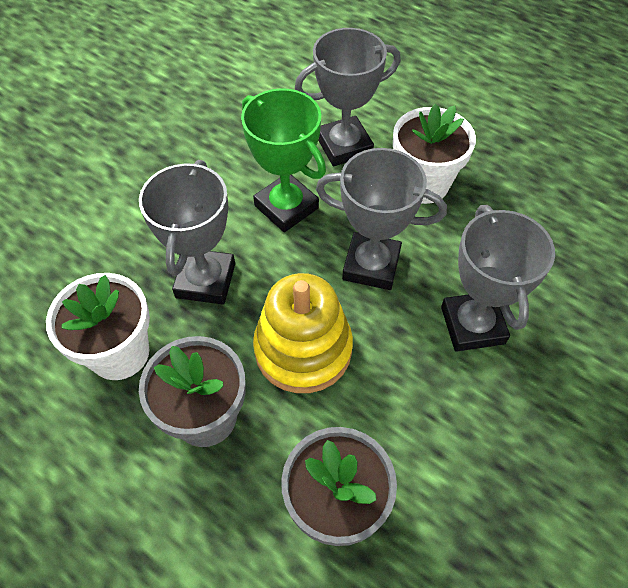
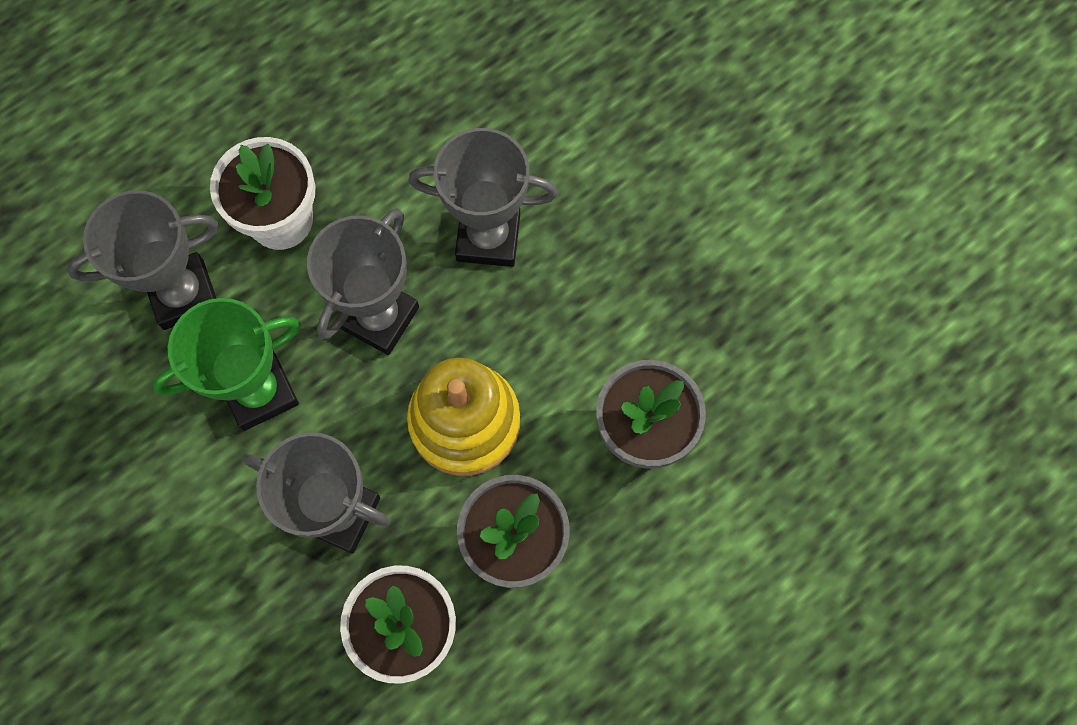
camera: 75 degrees left, 15 degrees up
(344, 146) = (183, 294): grey trophy -> grey trophy turned 75 degrees clockwise

